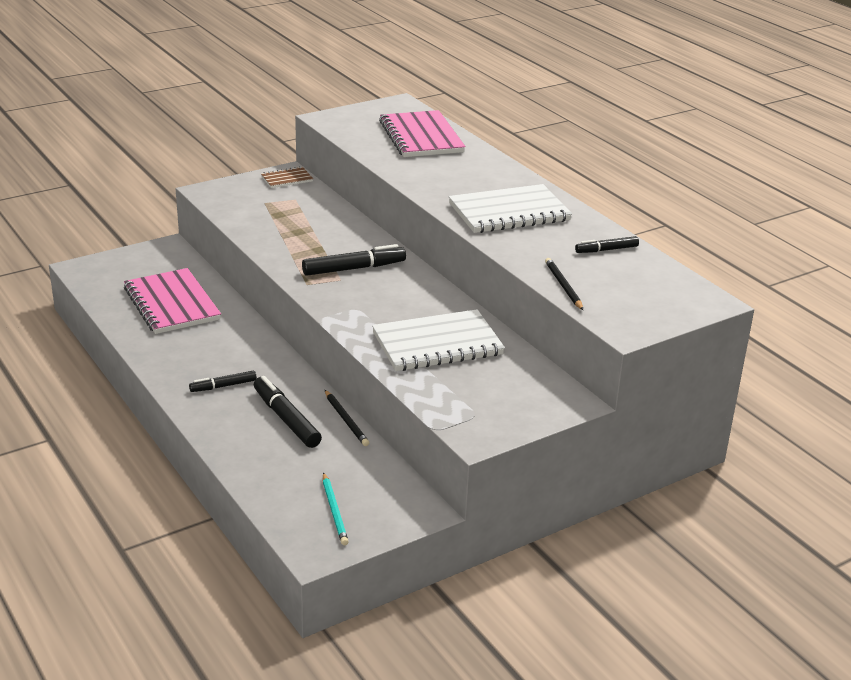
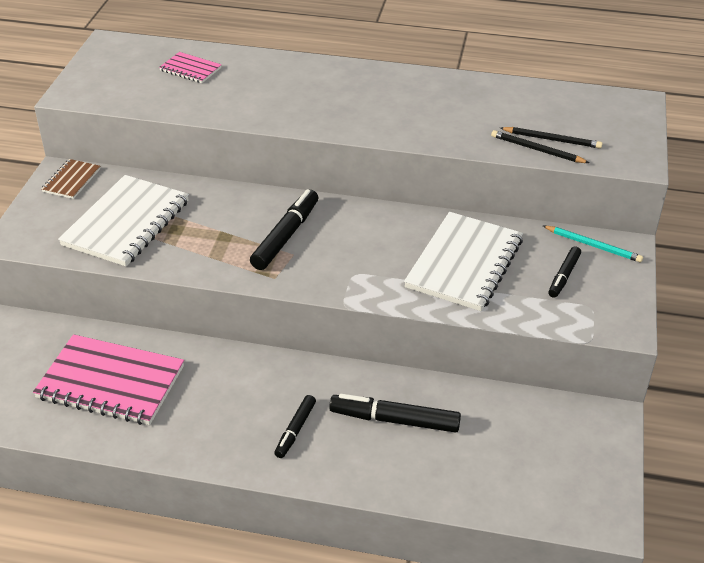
camera: 45 degrees left, 10 degrees up
(334, 511) = (561, 472): turquoise pencil -> turquoise pencil (593, 245)
(346, 420) = (437, 384): black pencil -> black pencil (552, 139)
(421, 137) = (190, 69): pink notebook -> pink notebook, size x0.49
(509, 212) = (386, 105): white notebook -> white notebook (126, 223)
(606, 250) = (506, 98): black marker -> black marker (564, 276)

